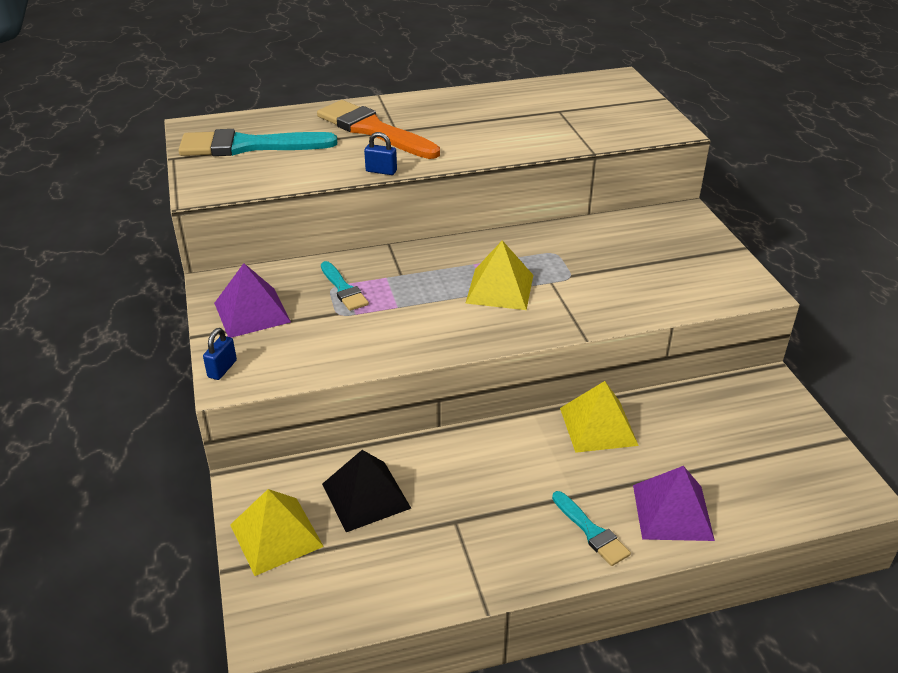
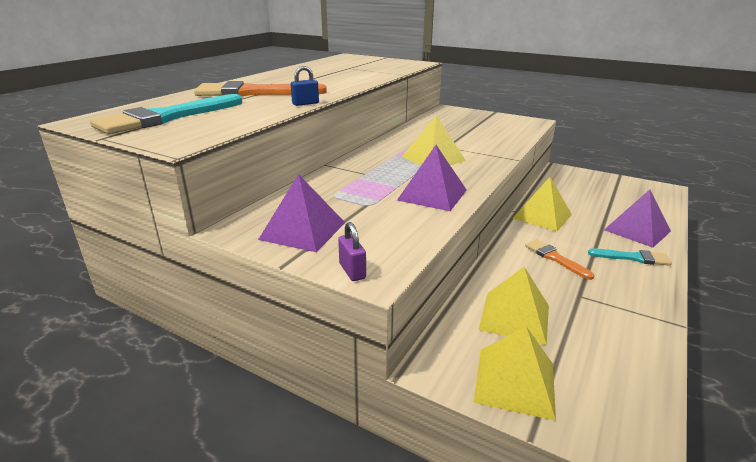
camera: 45 degrees left, 10 degrees down
(222, 369) = (352, 271): blue padlock -> purple padlock
(343, 289) = (344, 193): turquoise brush -> none
(365, 496) = (514, 317): black pyramid -> yellow pyramid
(407, 334) = (432, 195): none -> purple pyramid
(509, 475) = (555, 258): none -> orange brush

